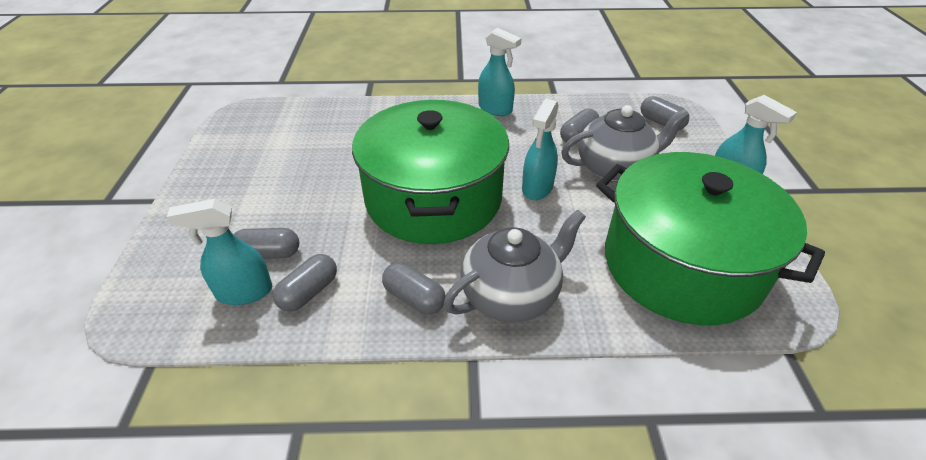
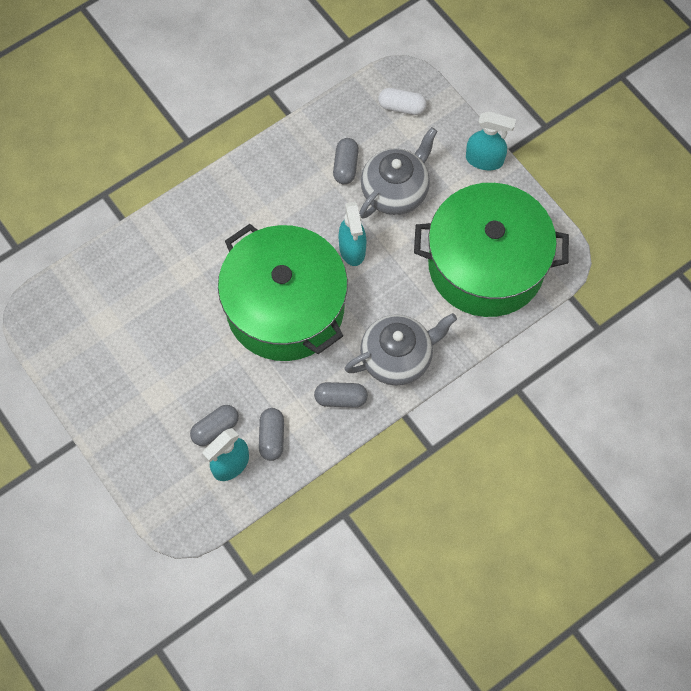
camera: 35 degrees left, 25 degrees up
(495, 109) = (254, 170): turquoise spray bottle -> none
(511, 295) = (397, 357): grey teapot -> grey teapot turned 45 degrees clockwise
(661, 123) = (401, 107): grey capsule -> white capsule

